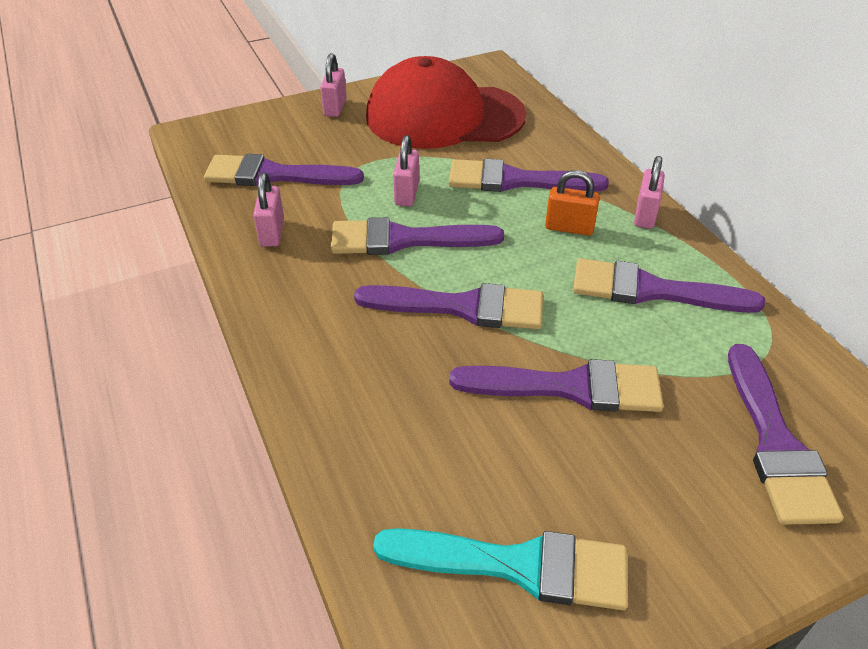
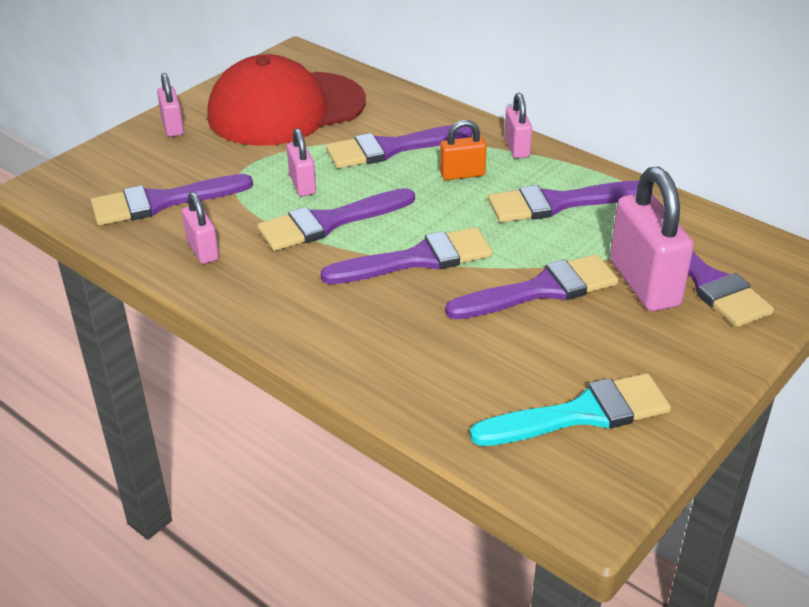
camera: 25 degrees left, 5 degrees down
(695, 421) = (644, 283): none -> pink padlock

